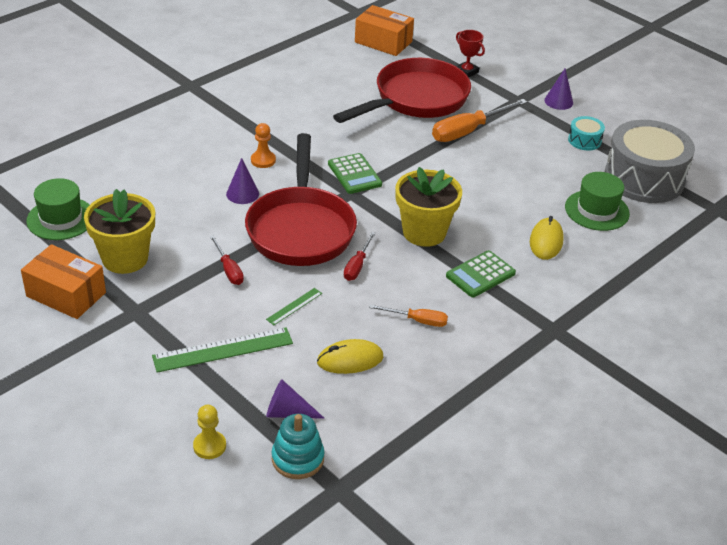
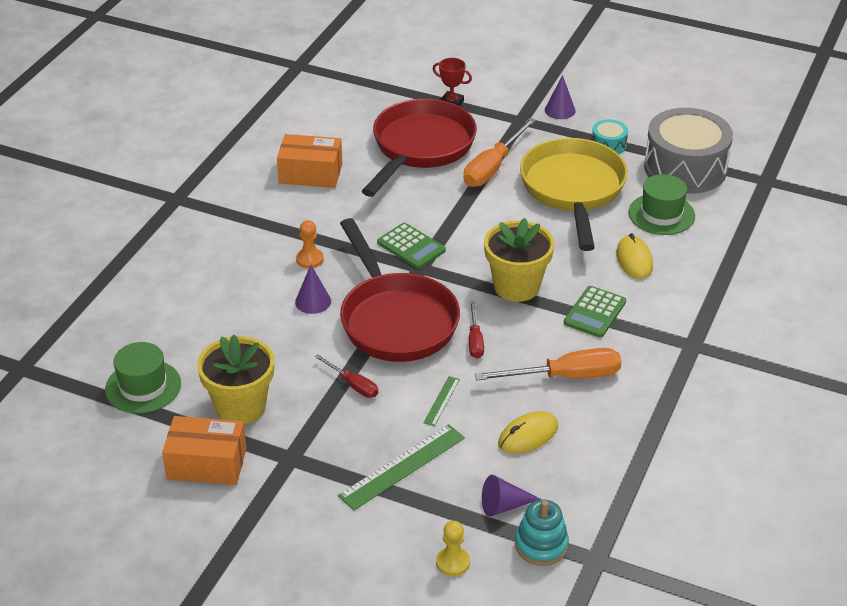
camera: 20 degrees left, 0 degrees up
(383, 42) = (346, 92): orange box -> orange box (310, 173)
(417, 321) = (565, 377): orange screwdriver -> orange screwdriver, size x1.79
(527, 168) = (573, 190): none -> yellow pan

